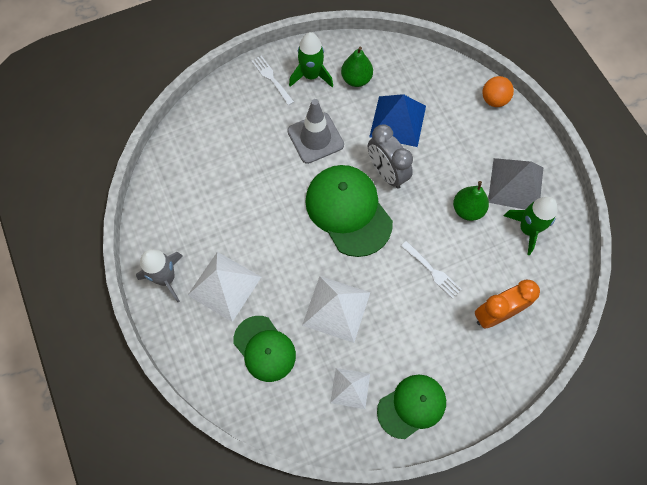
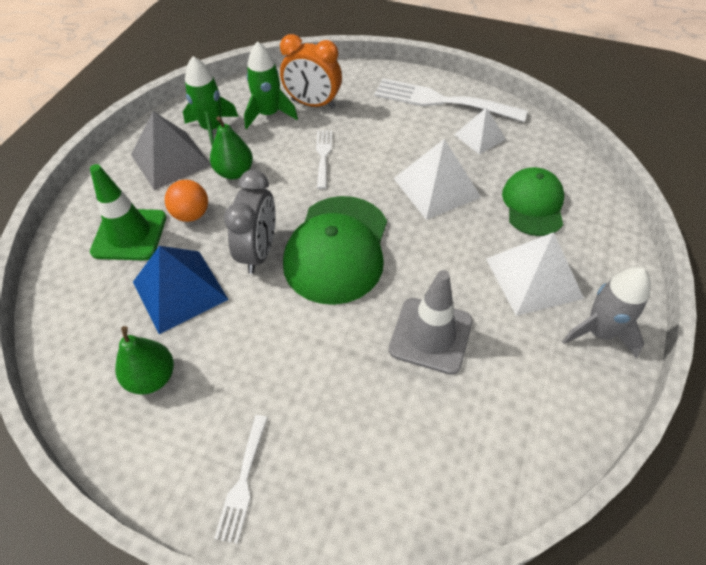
camera: 135 degrees left, 15 degrees down
(311, 75) = (192, 435): green rocket -> green rocket (269, 114)
(315, 138) = (283, 347): grey traffic cone -> grey traffic cone (430, 335)
(412, 406) = (442, 101): green cap -> white fork
(464, 124) = (129, 234): none -> green traffic cone
(494, 100) = (71, 233): orange ball -> orange ball (191, 215)

